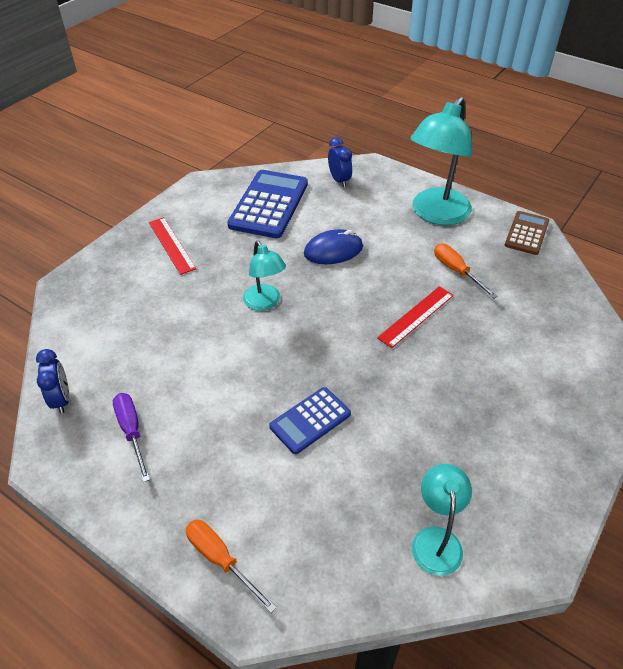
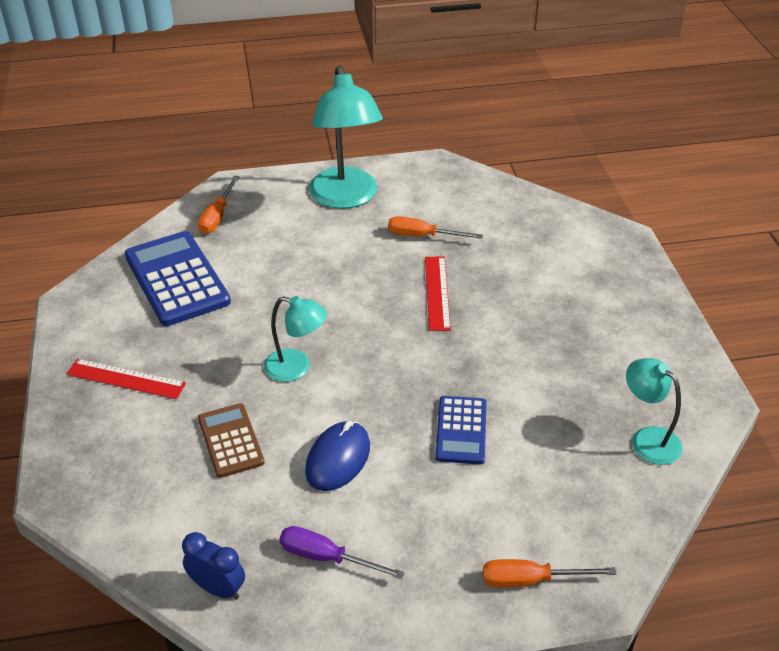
camera: 45 degrees left, 5 degrees down
(333, 250) = (297, 283): blue mouse -> blue mouse (338, 459)
(339, 180) = (217, 216): blue clock -> orange screwdriver
(526, 233) = (438, 172): brown calculator -> brown calculator (230, 441)

